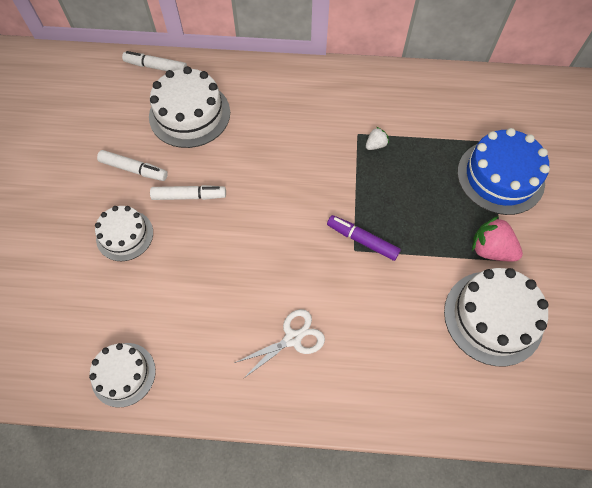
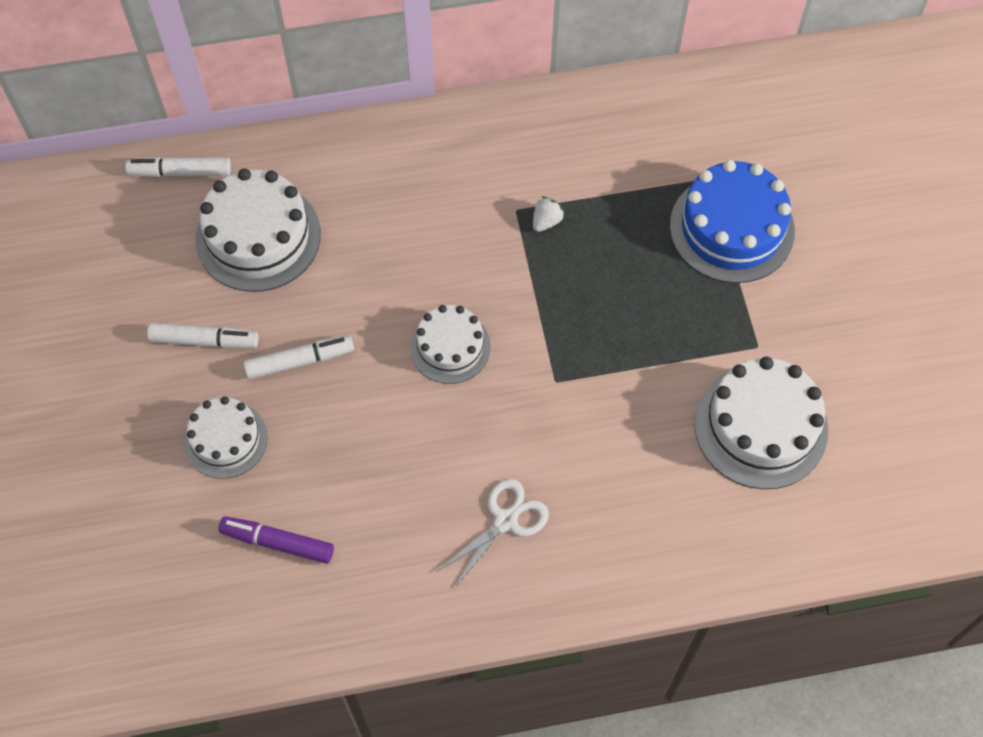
camera: 15 degrees left, 0 degrees up
(123, 374) = (292, 624): white cake -> white cake (450, 347)
(362, 240) = (563, 365): purple marker -> purple marker (277, 542)
(490, 250) = (739, 336): pink strawberry -> none

